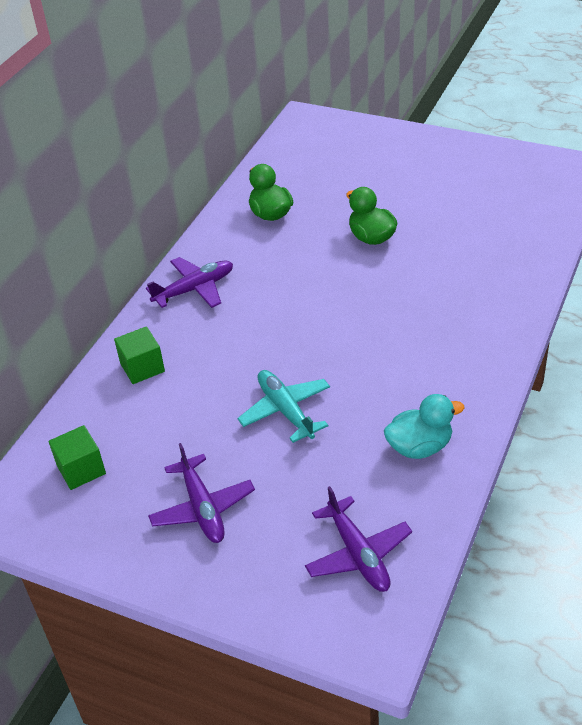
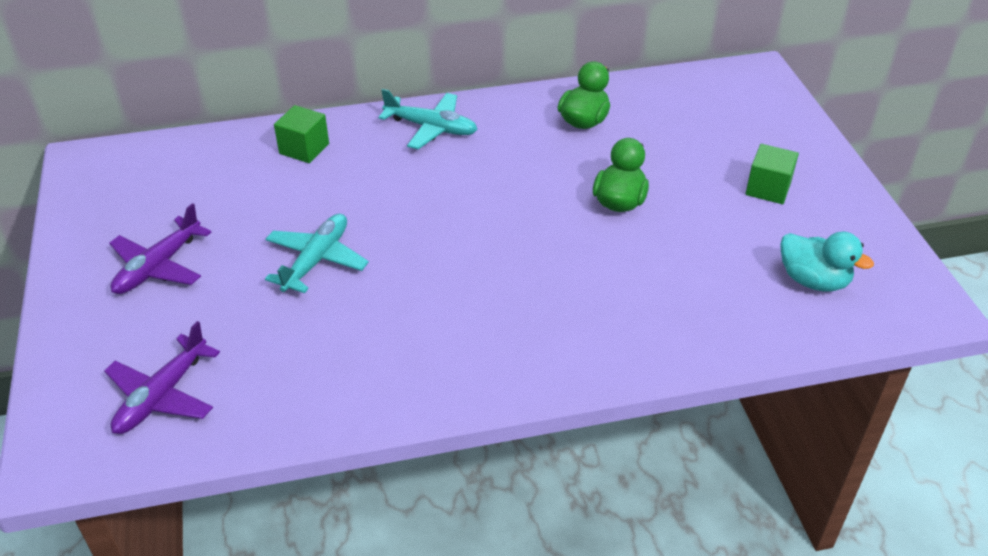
camera: 50 degrees right, 0 degrees up
(81, 469) = (158, 176): green cube -> green cube (768, 188)
(195, 289) = (431, 128): purple plane -> turquoise plane
(419, 447) = (336, 376): turquoise duck -> turquoise duck (813, 280)

